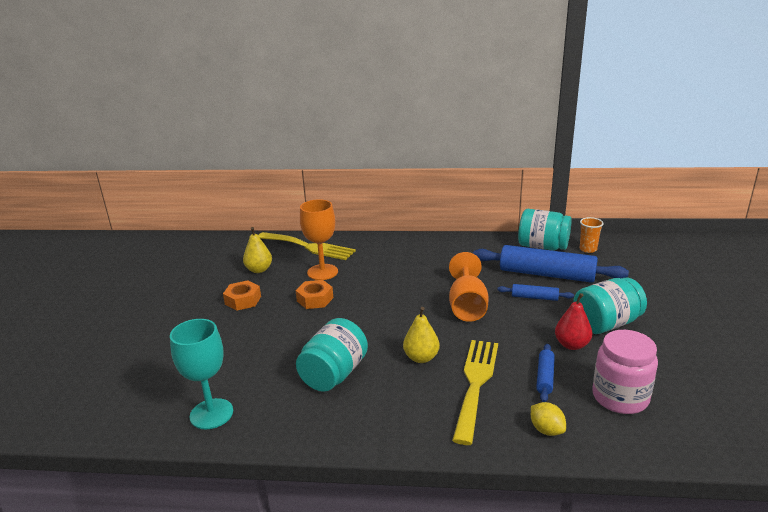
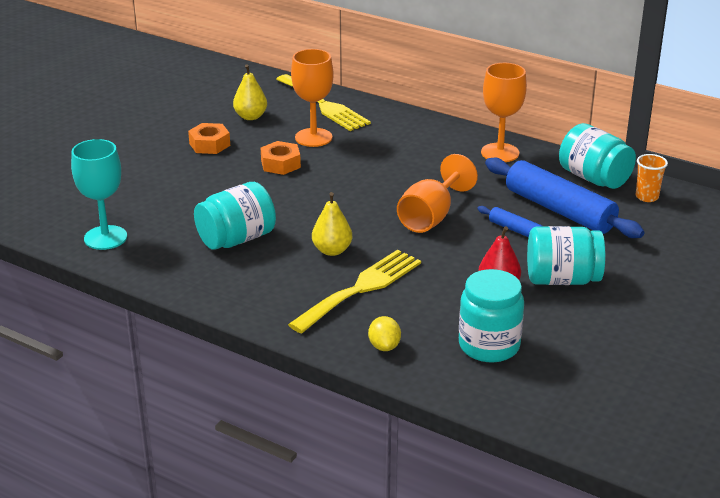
camera: 25 degrees right, 5 degrees up
(465, 247) = (500, 153): none -> orange goblet
(545, 377) = (434, 305): blue rolling pin -> none
(620, 397) = (489, 345): pink jar -> turquoise jar

